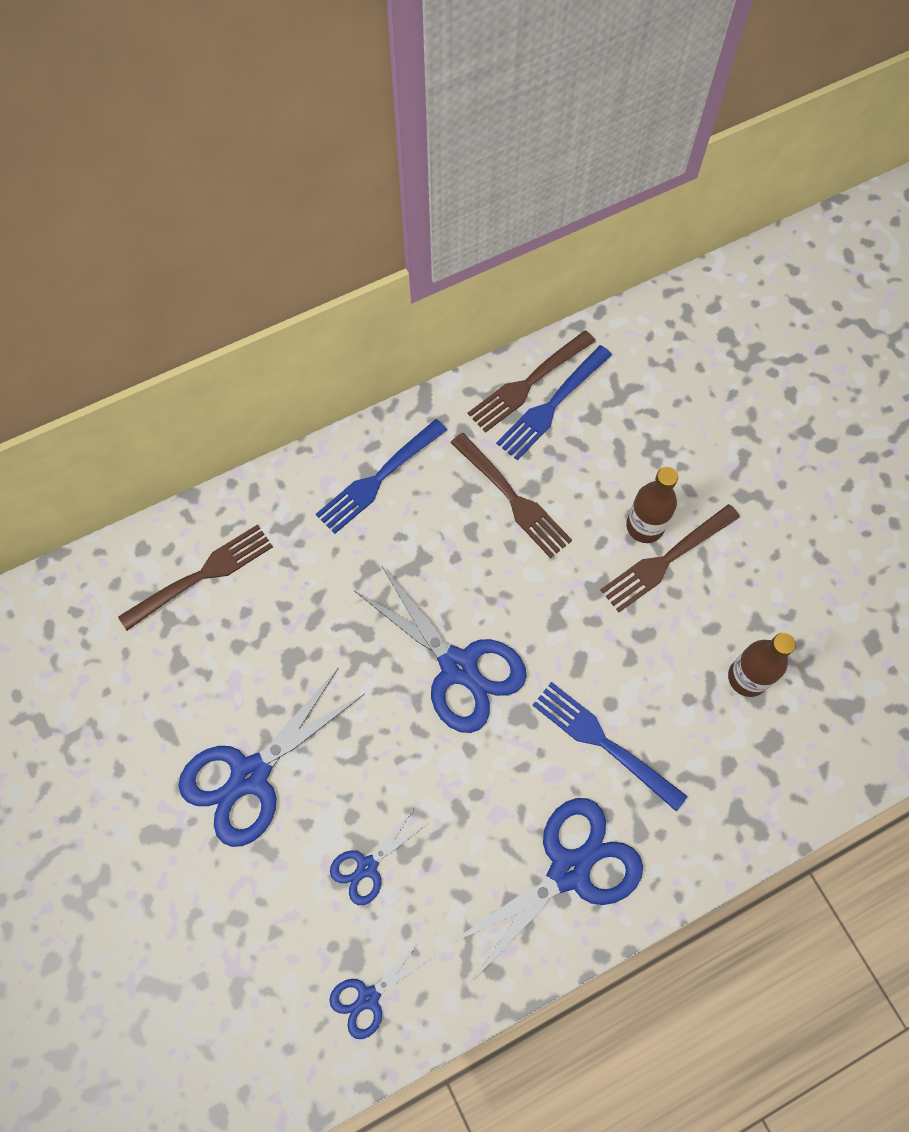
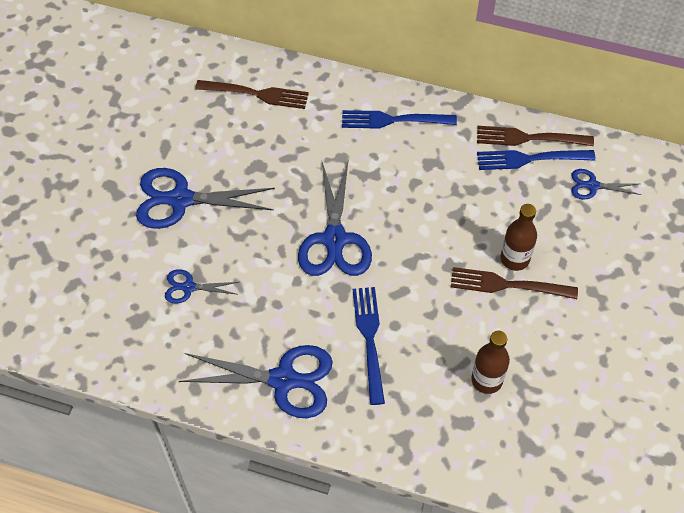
camera: 45 degrees right, 10 degrees down
(368, 997) = (125, 343): blue scissors -> blue scissors (592, 185)
(513, 498) = (455, 186): brown fork -> none

